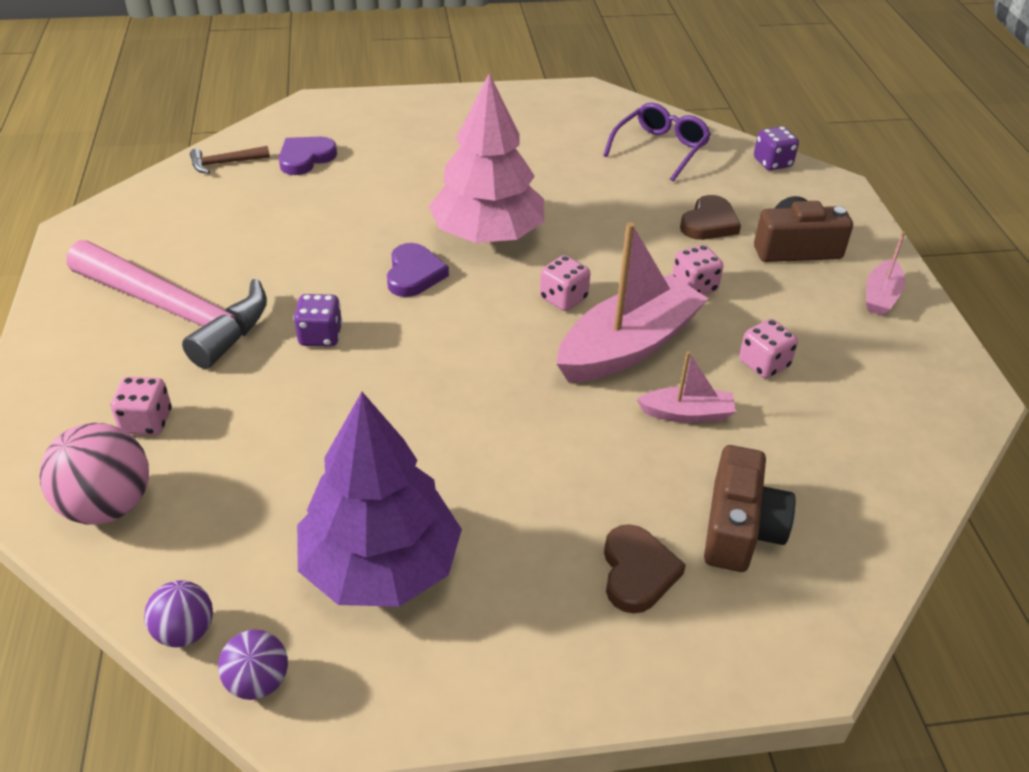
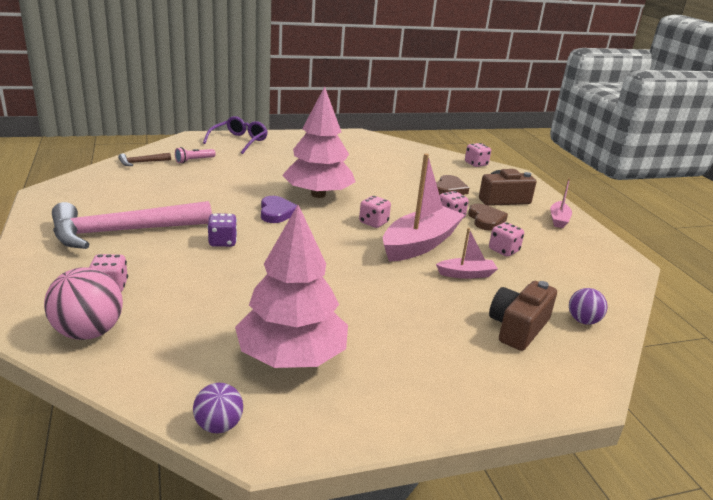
camera: 10 degrees left, 15 degrees down
(177, 312) = (122, 232): pink hammer -> pink hammer turned 135 degrees clockwise
(185, 631) = (158, 400): purple ball -> purple ball (583, 321)
(305, 158) = (194, 160): purple heart -> pink flashlight
(380, 566) = (291, 357): purple tree -> pink tree
(637, 572) = (462, 352): brown heart -> brown heart (486, 220)
(660, 149) = (410, 158): purple glasses -> purple glasses (239, 141)
(740, 528) = (518, 328): brown camera -> brown camera turned 150 degrees counterclockwise
(772, 163) = (476, 164): purple dice -> pink dice

